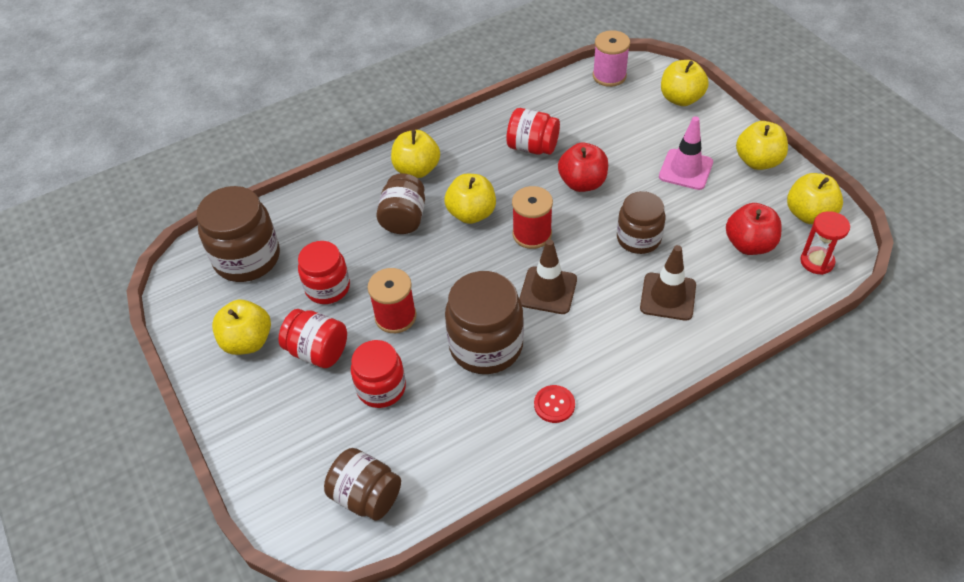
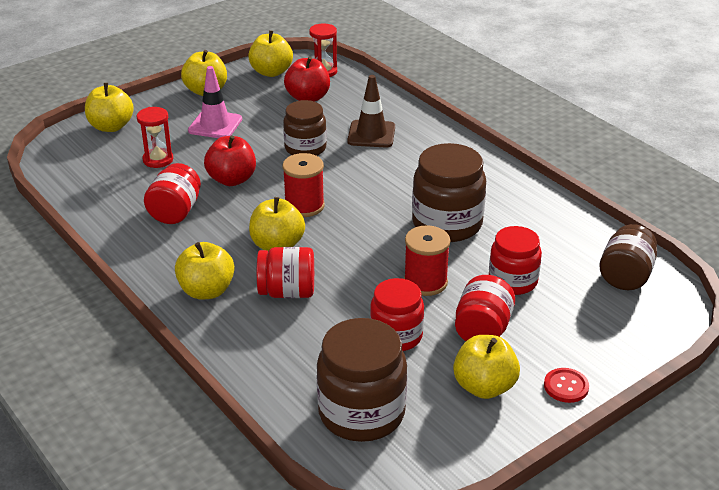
camera: 100 degrees left, 15 degrees down
(404, 219) = (287, 292): brown jar -> red jar
(548, 290) = (375, 193): brown traffic cone -> none
(554, 405) = (498, 185): red button -> red button (566, 386)
(609, 76) = (63, 168): pink spool -> none
(620, 132) = (158, 160): none -> red hourglass

